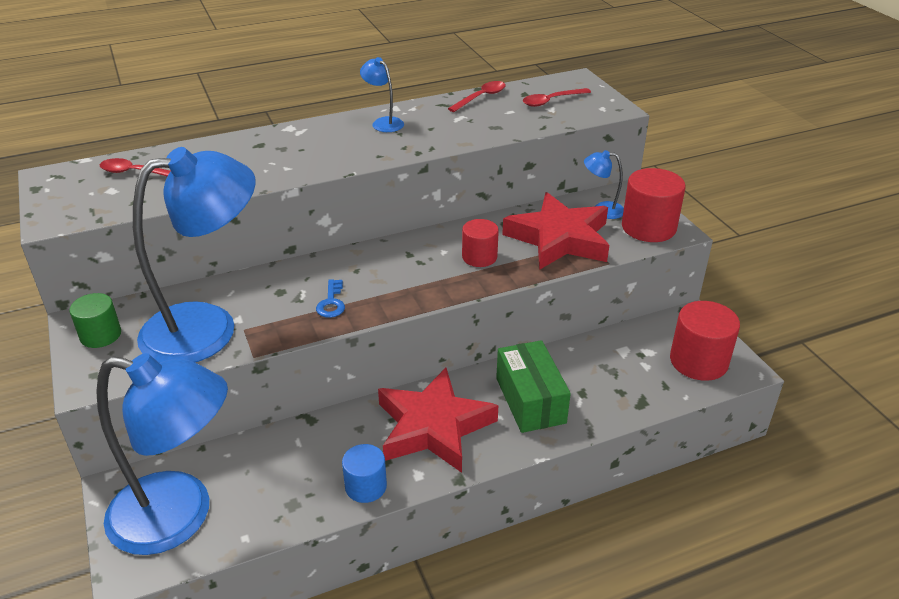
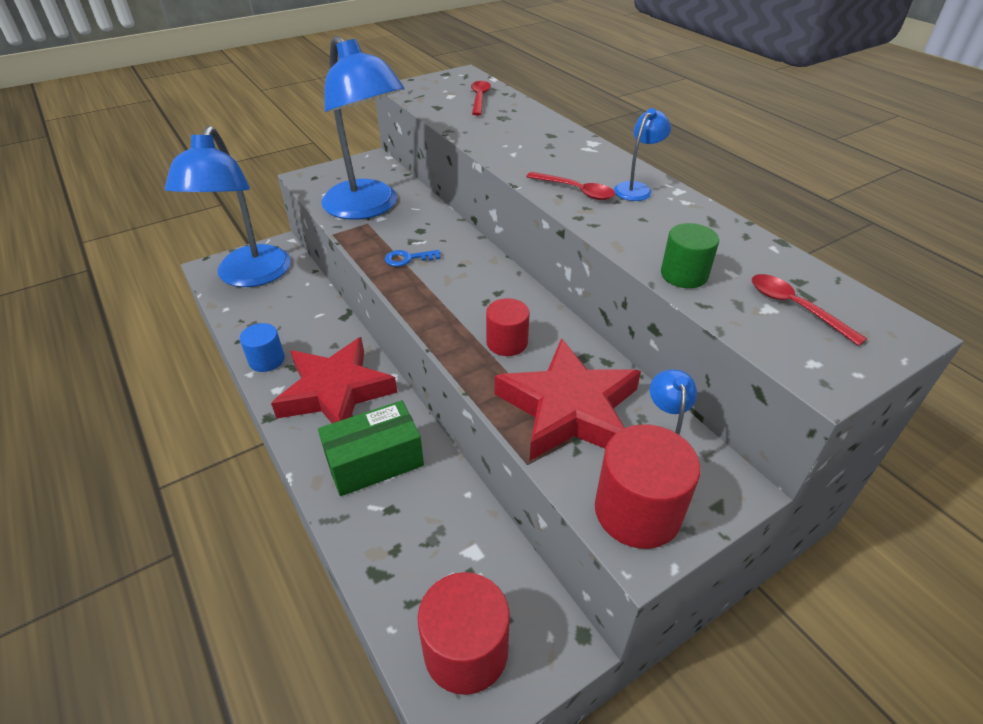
camera: 80 degrees right, 5 degrees up
(100, 335) = (357, 170): green cylinder -> green cylinder (684, 275)
(481, 97) = (755, 246): red spoon -> red spoon (576, 191)

